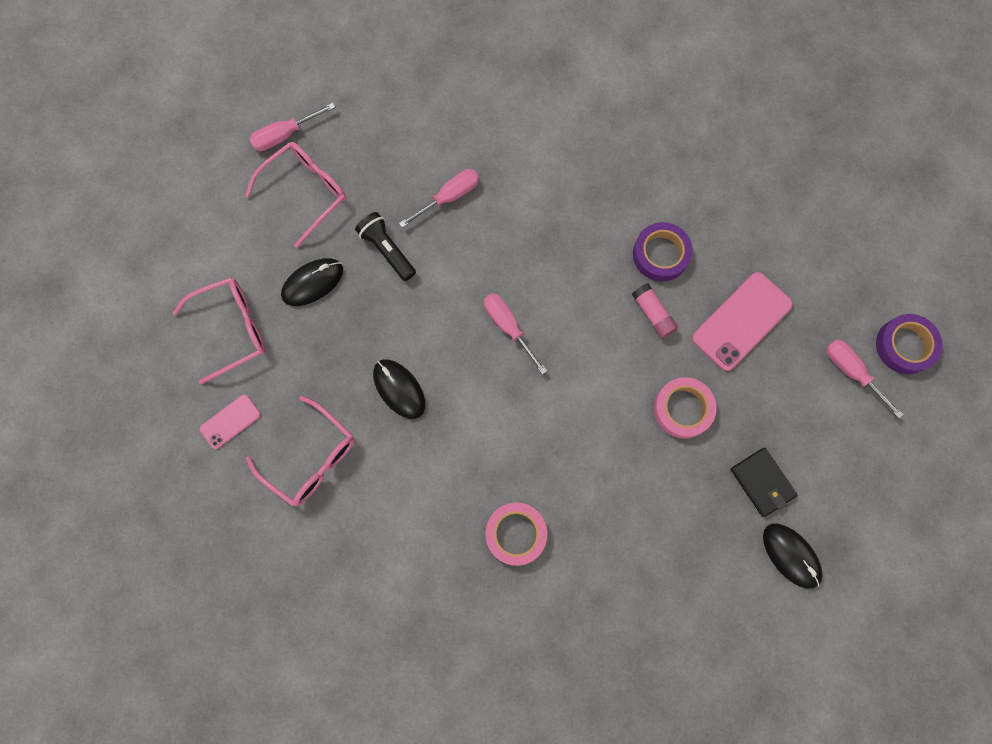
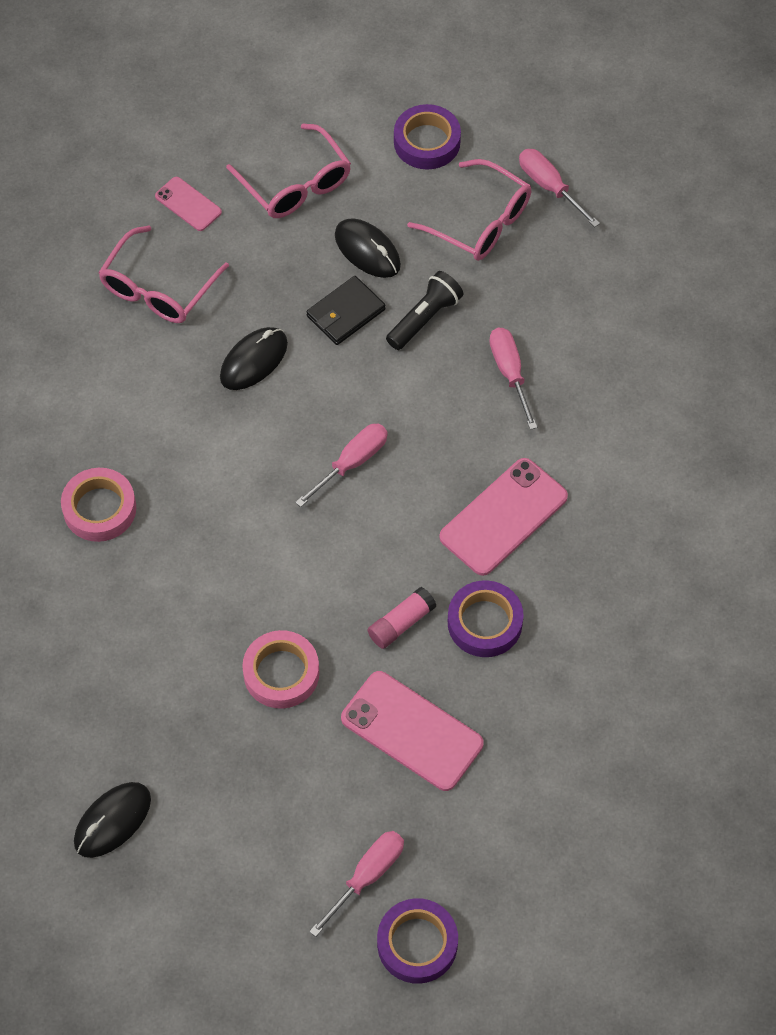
camera: 80 degrees right, 15 degrees down
(217, 218) = (427, 142): none -> purple tape
(449, 197) = (509, 372): pink screwdriver -> pink screwdriver turned 150 degrees counterclockwise
(574, 225) = (503, 517): none -> pink phone
(762, 482) = (201, 777): black wallet -> black wallet (345, 313)

